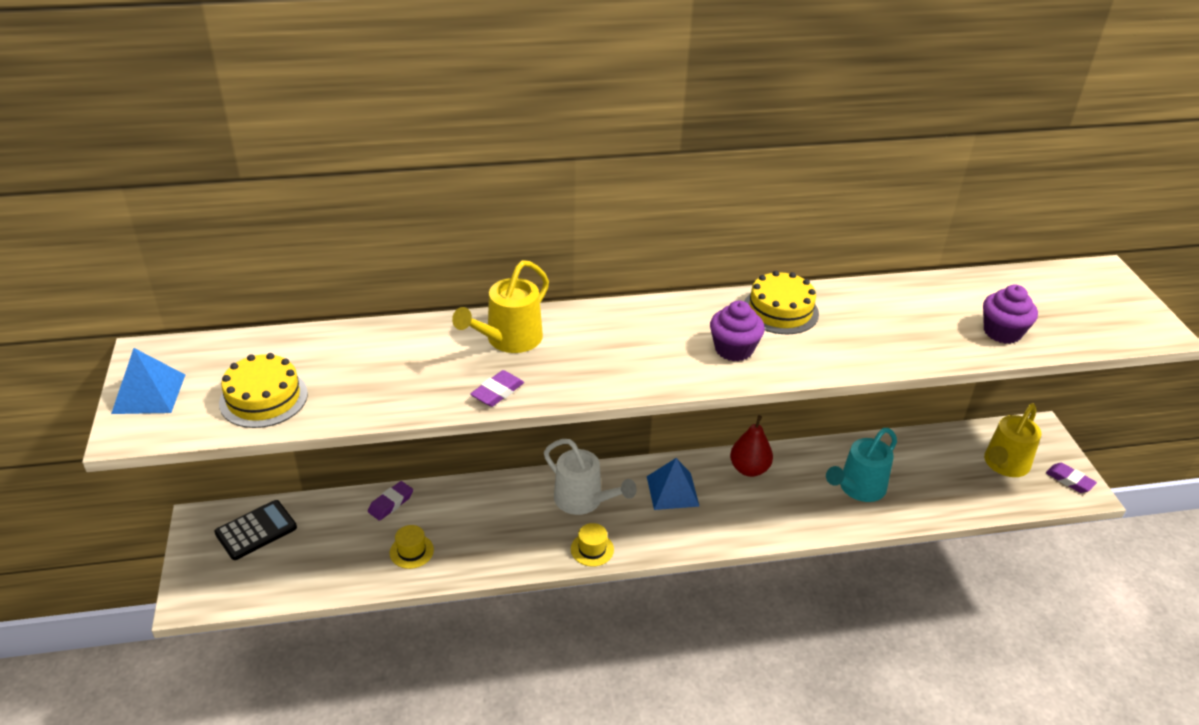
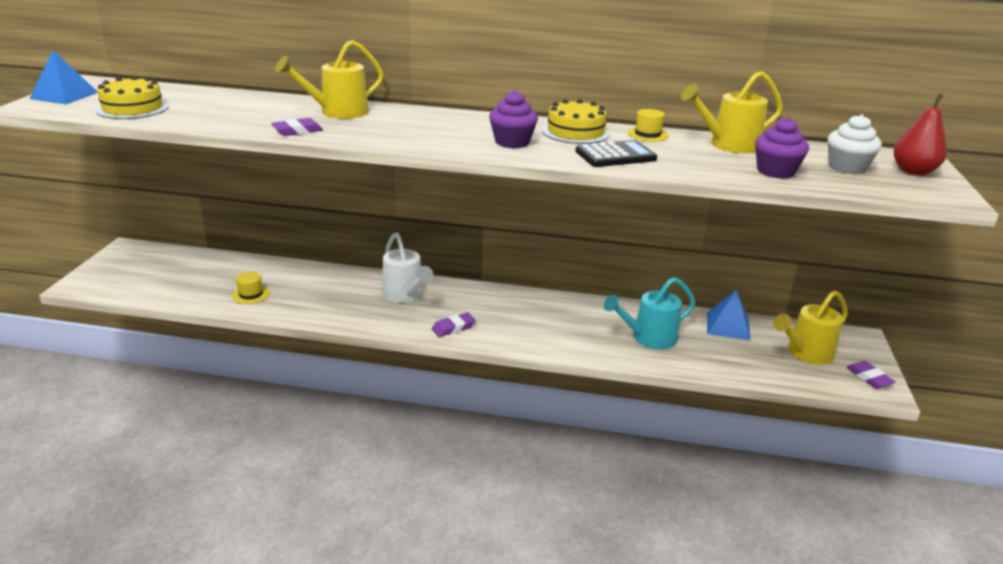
camera: 20 degrees right, 10 degrees down
(256, 530) = (156, 260): black calculator -> black calculator (615, 155)
(391, 503) = (260, 266): purple eraser -> purple eraser (453, 328)
(592, 549) = (387, 324): yellow hat -> yellow hat (647, 134)
(672, 491) = (482, 305): blue pyramid -> blue pyramid (728, 326)
(749, 469) = (558, 306): red pear -> red pear (913, 172)
(934, 295) = (728, 145): none -> yellow watering can
(1056, 306) = (847, 167): none -> white cupcake

